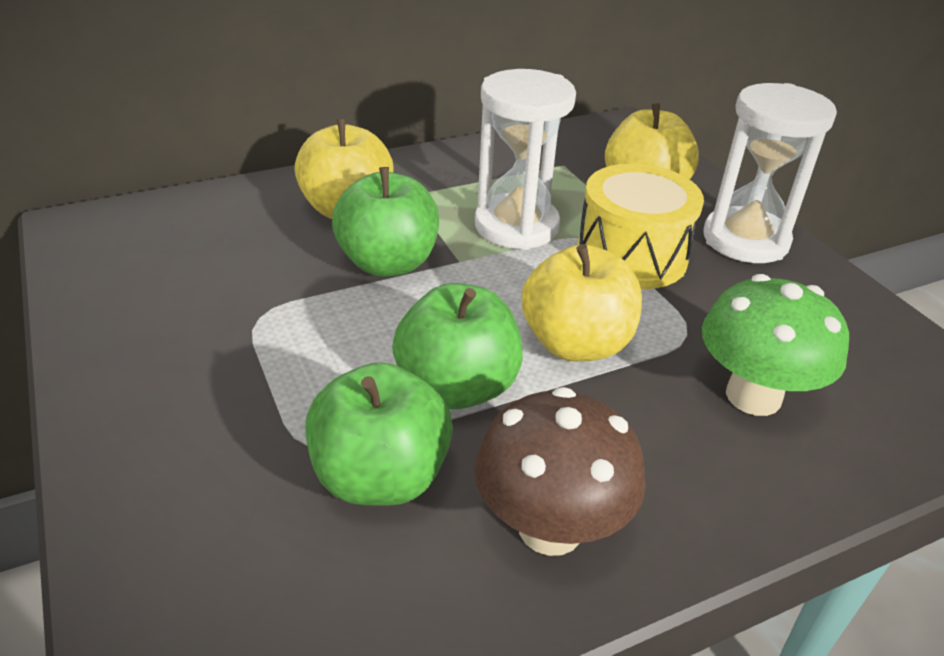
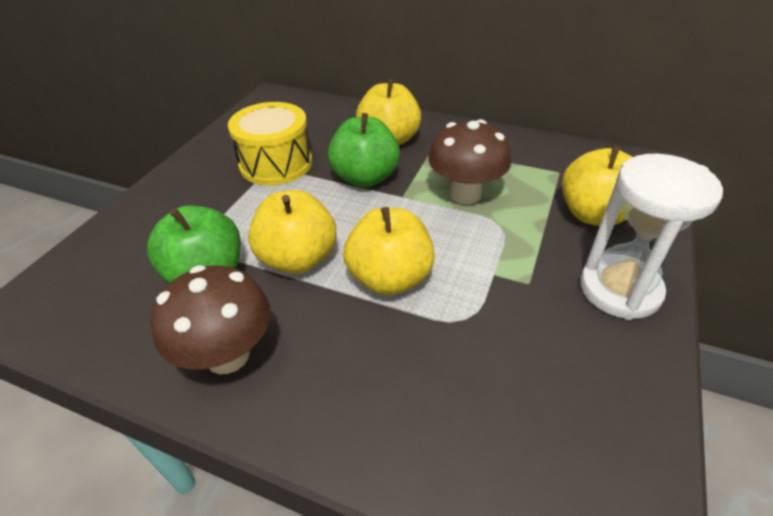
camera: 50 degrees right, 5 degrees up
(457, 387) = (298, 259): green apple -> yellow apple
(516, 226) = (465, 194): white hourglass -> brown mushroom
(631, 256) = (510, 250): yellow drum -> yellow drum (276, 164)
(753, 396) = (444, 384): green mushroom -> none

